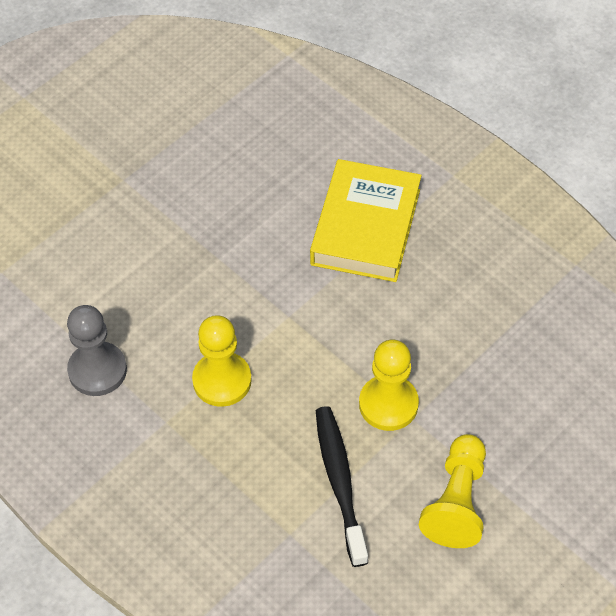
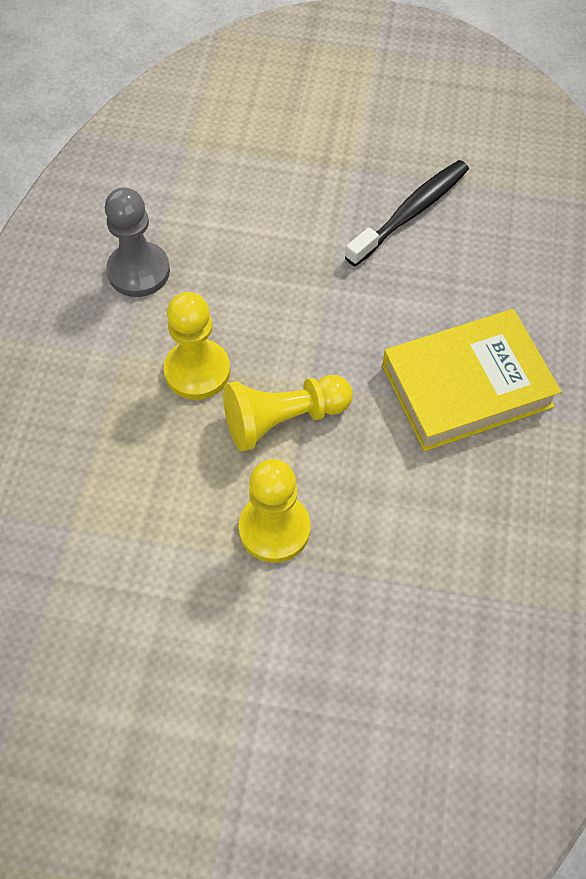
camera: 55 degrees right, 5 degrees up
(340, 482) = (155, 537): black toothbrush -> black toothbrush (411, 212)
(456, 502) = (205, 661): yellow pawn -> yellow pawn (283, 419)

